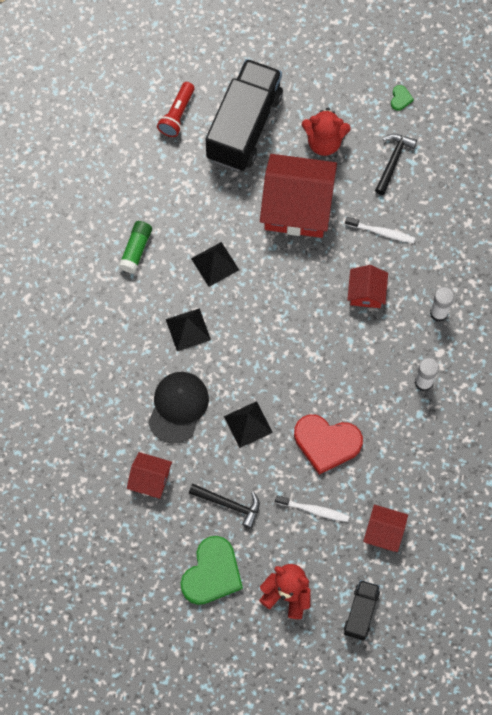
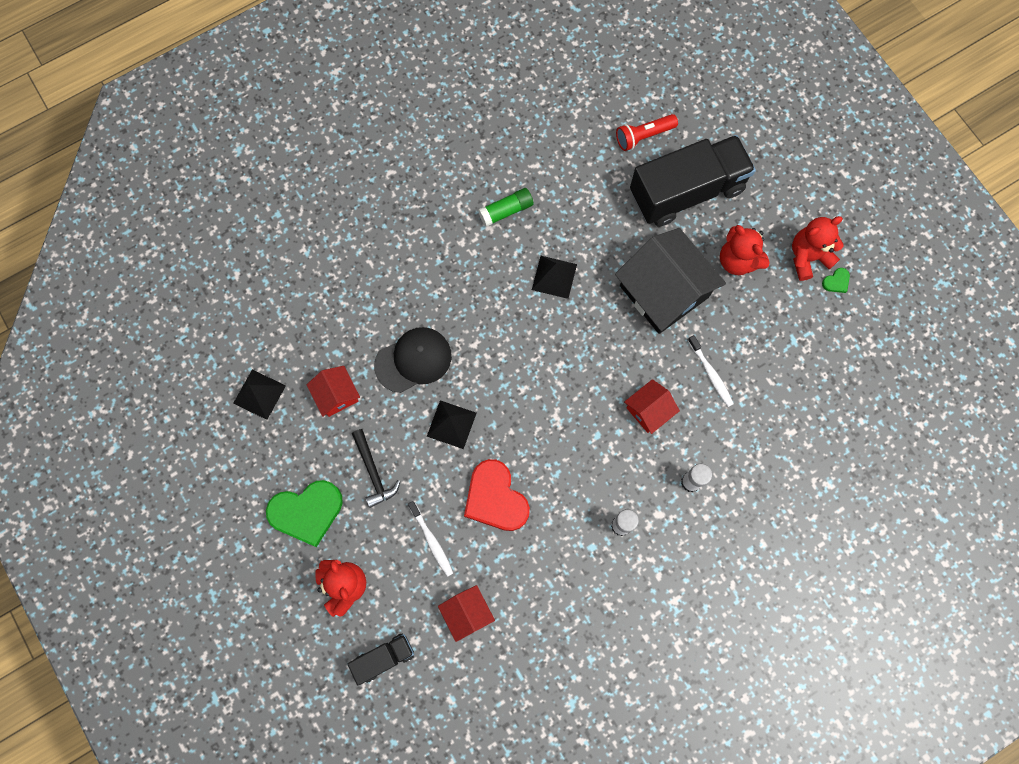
camera: 45 degrees right, 5 degrees up
(188, 329) = (482, 308): black pyramid -> black pyramid (259, 394)
(297, 206) = (664, 291): red house -> black house
(366, 99) = (808, 257): none -> red teddy bear
(393, 161) = (778, 326): black hammer -> none

